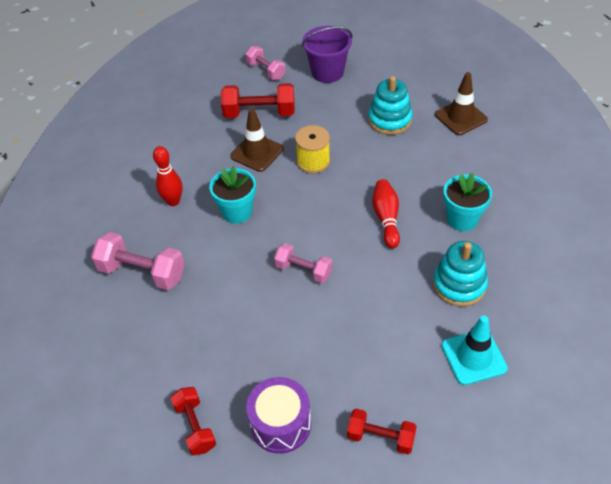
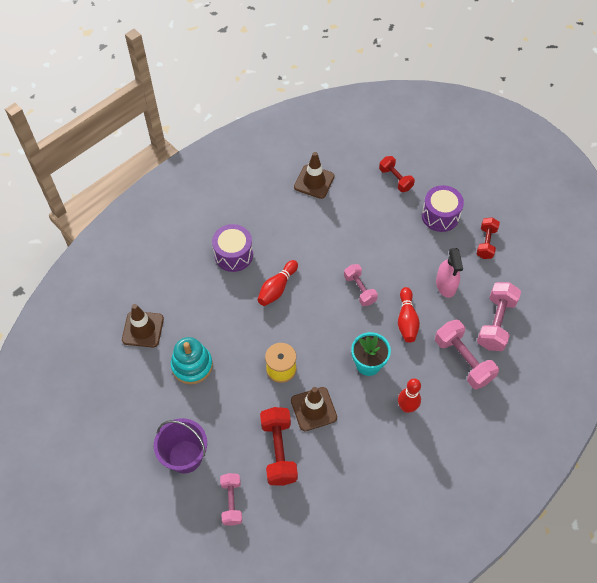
camera: 145 degrees left, 10 degrees up
(127, 332) = (495, 323): none -> pink dumbbell
(212, 337) = (446, 285): none -> pink spray bottle
(229, 273) = (406, 320): none -> red bowling pin
(259, 113) = (279, 451): red dumbbell -> red dumbbell turned 45 degrees clockwise
(459, 285) = (280, 219): turquoise stacking toy -> none
(462, 219) = (233, 255): turquoise flower pot -> purple drum
(473, 357) = (314, 182): turquoise traffic cone -> brown traffic cone

